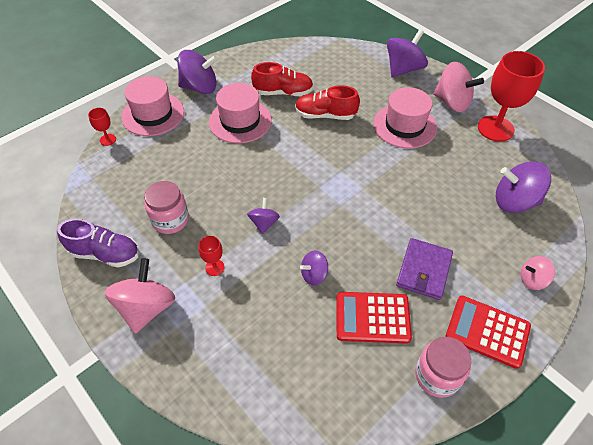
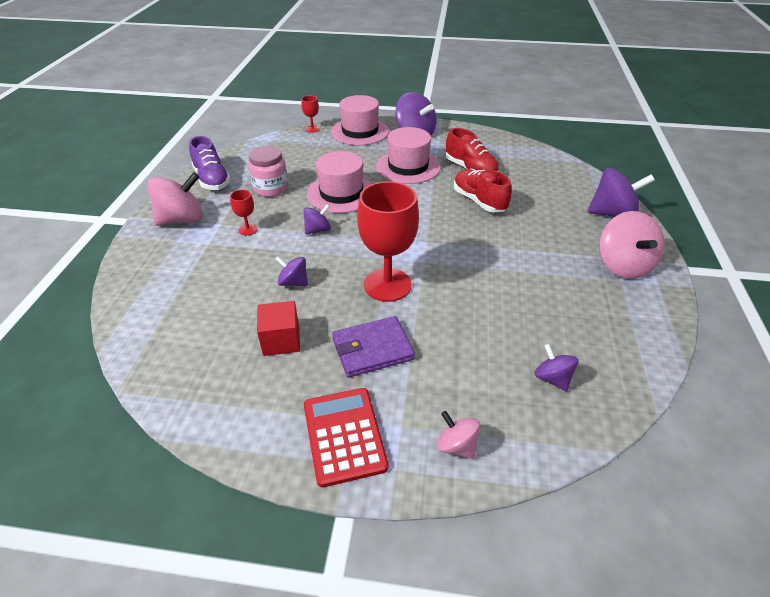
camera: 50 degrees right, 10 degrees down
(372, 318) = (281, 340): red calculator -> red cube
(405, 126) = (539, 250): pink hat -> pink hat (341, 193)
(437, 375) = (254, 418): pink jar -> none
(495, 128) = (638, 314): red goblet -> red goblet (387, 285)
(514, 201) = (552, 378): purple spinning top -> purple spinning top, size x0.54

